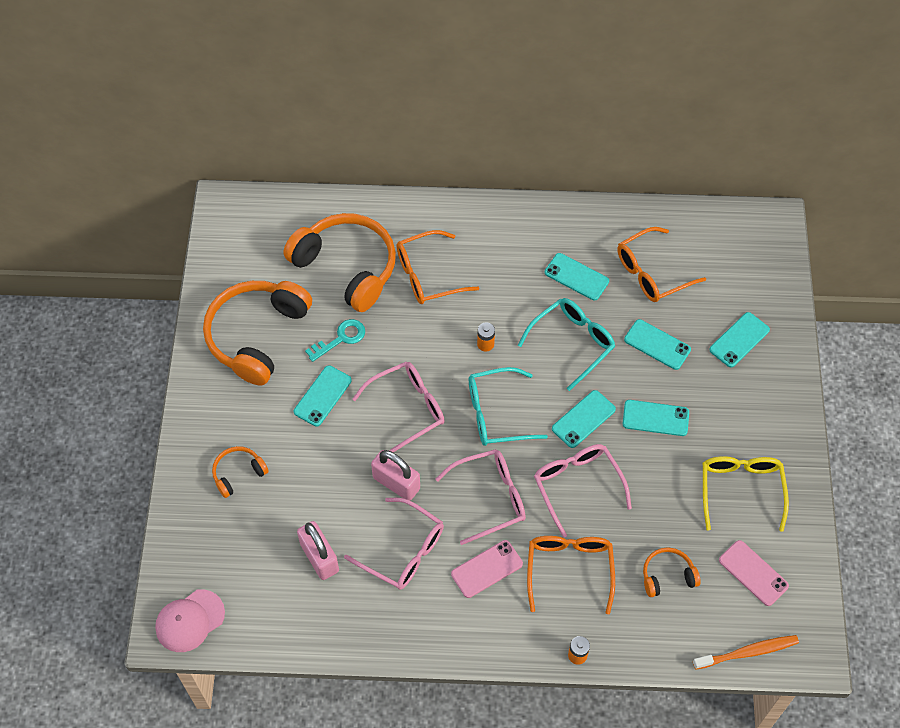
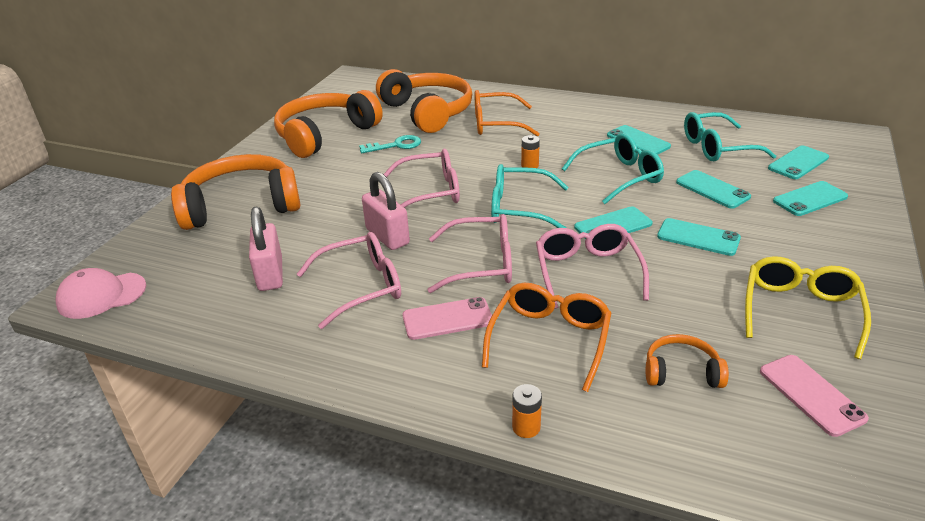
camera: 20 degrees right, 25 degrees down
(238, 473) = (241, 206): orange headphones -> orange headphones, size x2.14
(322, 396) = (356, 173): turquoise phone -> turquoise phone (798, 163)
(404, 551) = (362, 286): pink glasses -> pink glasses turned 75 degrees counterclockwise
(651, 273) = (717, 148): orange glasses -> turquoise glasses
(747, 652) = (793, 486): orange toothbrush -> none

